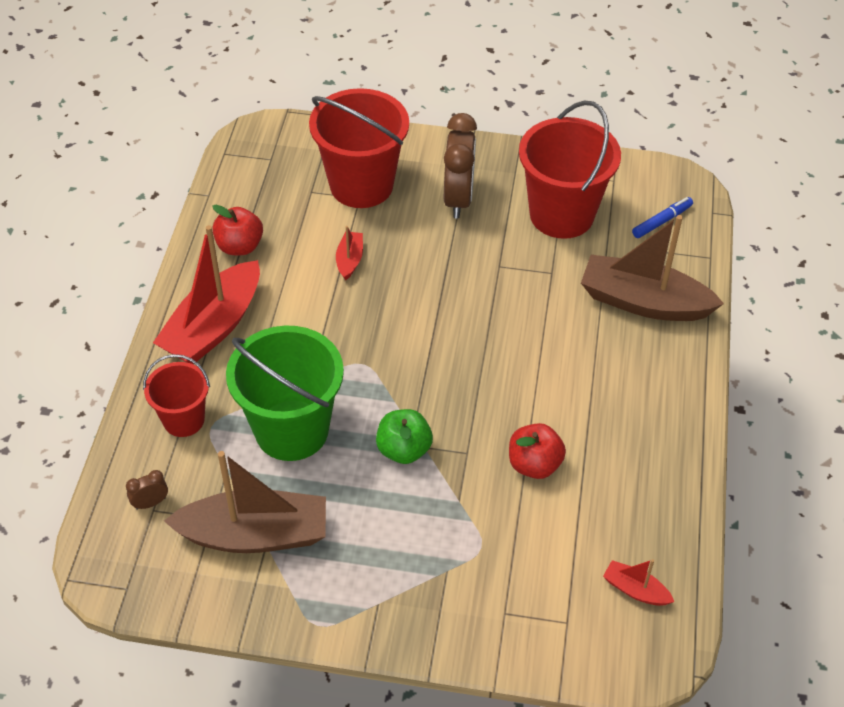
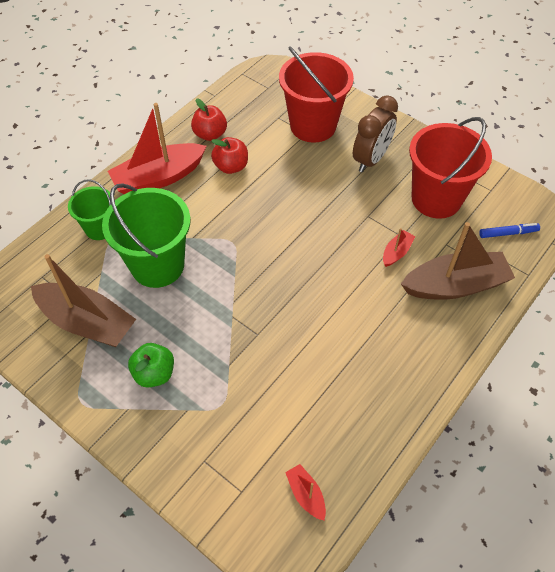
camera: 30 degrees right, 5 degrees up
(150, 503) = (43, 271): brown clock -> none
(183, 420) = (99, 228): red bucket -> green bucket
(350, 260) = (271, 171): red boat -> red boat (396, 252)
(404, 450) = (217, 312): green apple -> green apple (154, 373)
(534, 464) = (297, 365): red apple -> red apple (231, 166)
(643, 302) = (455, 285): brown boat -> brown boat turned 120 degrees clockwise

